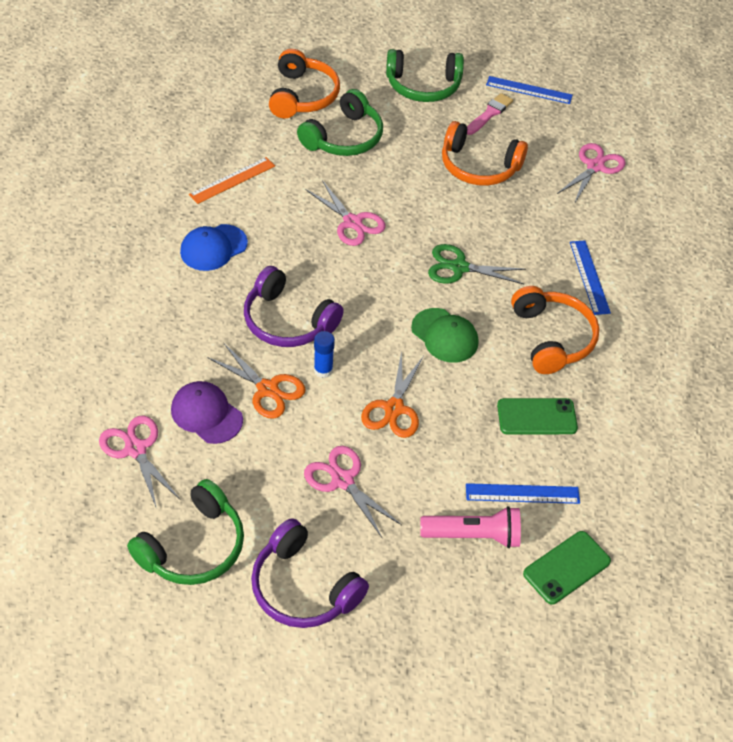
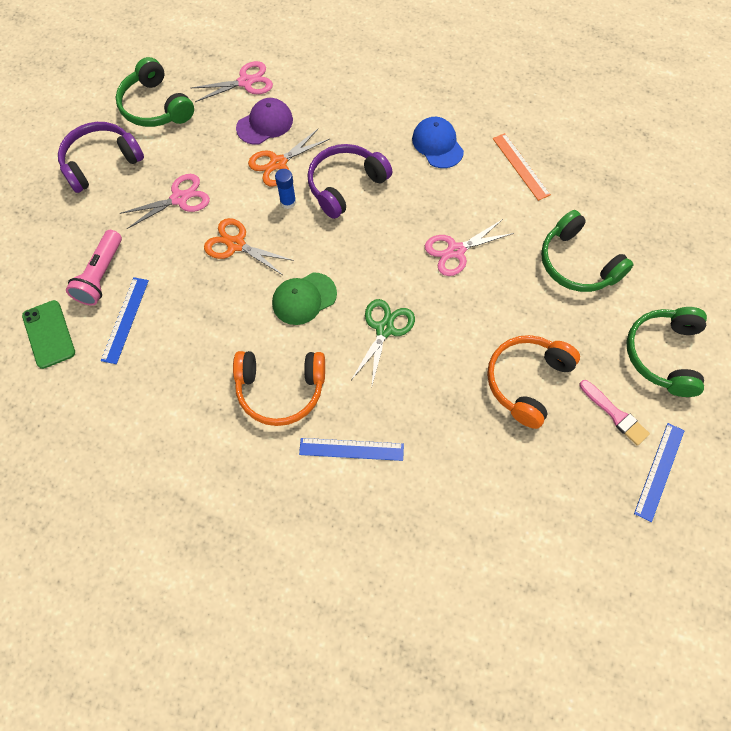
camera: 105 degrees right, 15 degrees up
(303, 96) = (643, 237): orange headphones -> none
(536, 417) = (196, 351): green phone -> none
(595, 166) = (519, 509): pink scissors -> none

